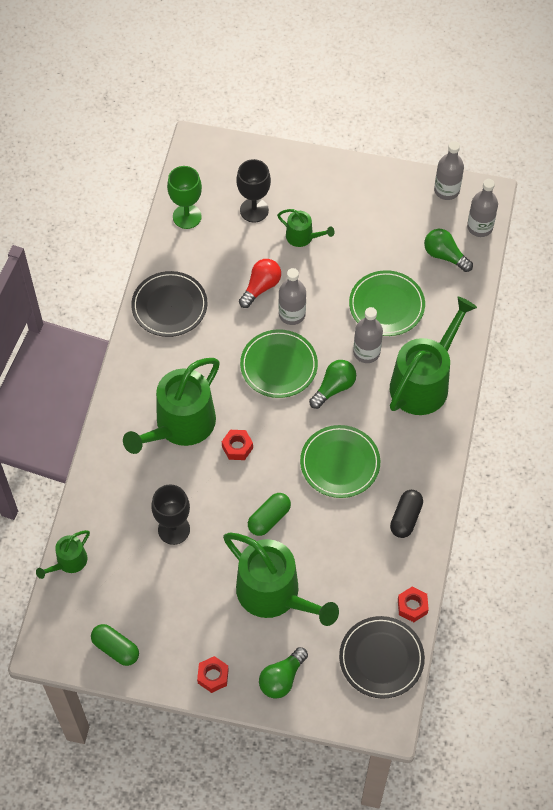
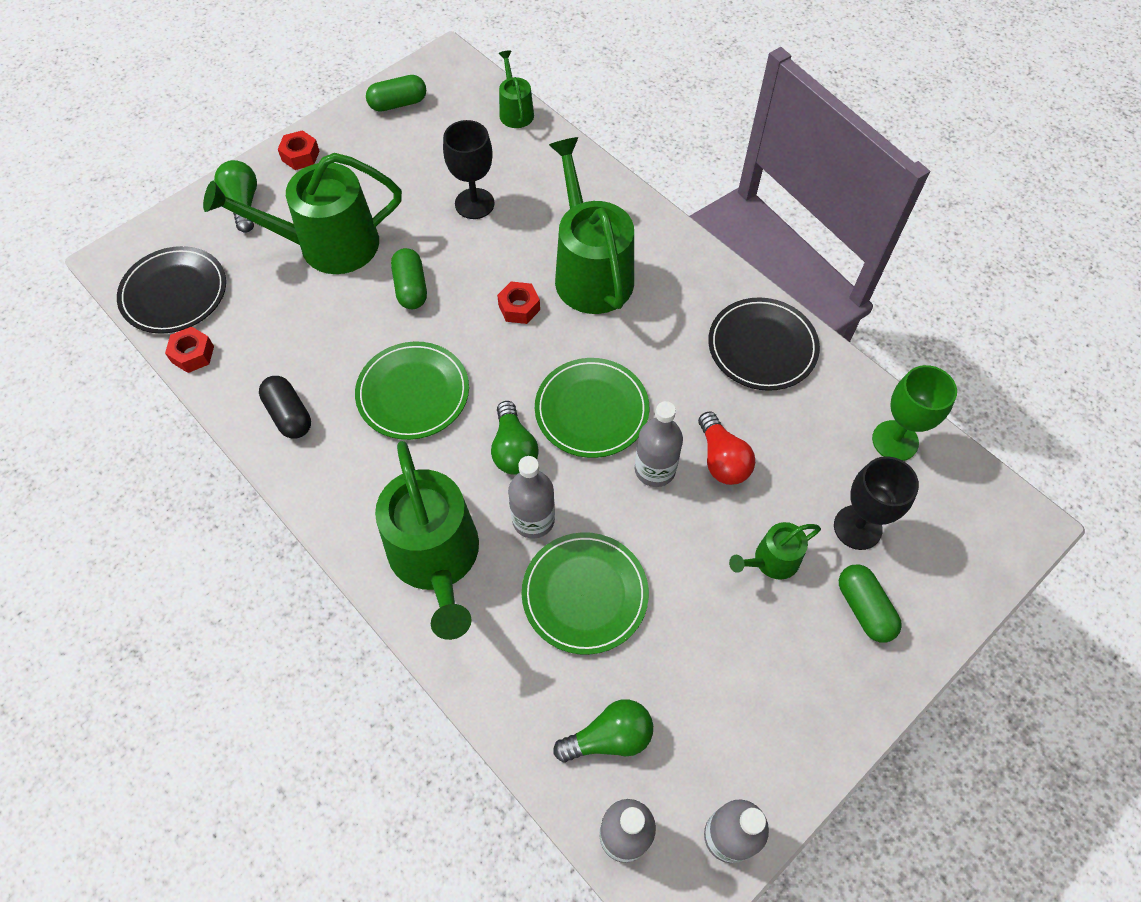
camera: 125 degrees right, 0 degrees up
(297, 188) = (864, 608): none -> green capsule

